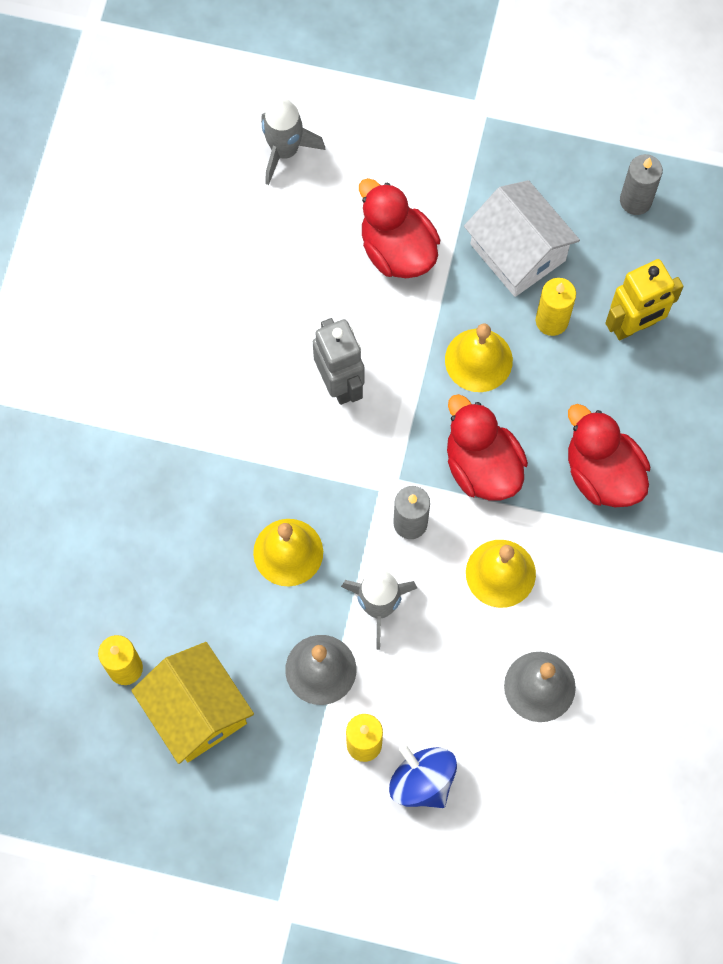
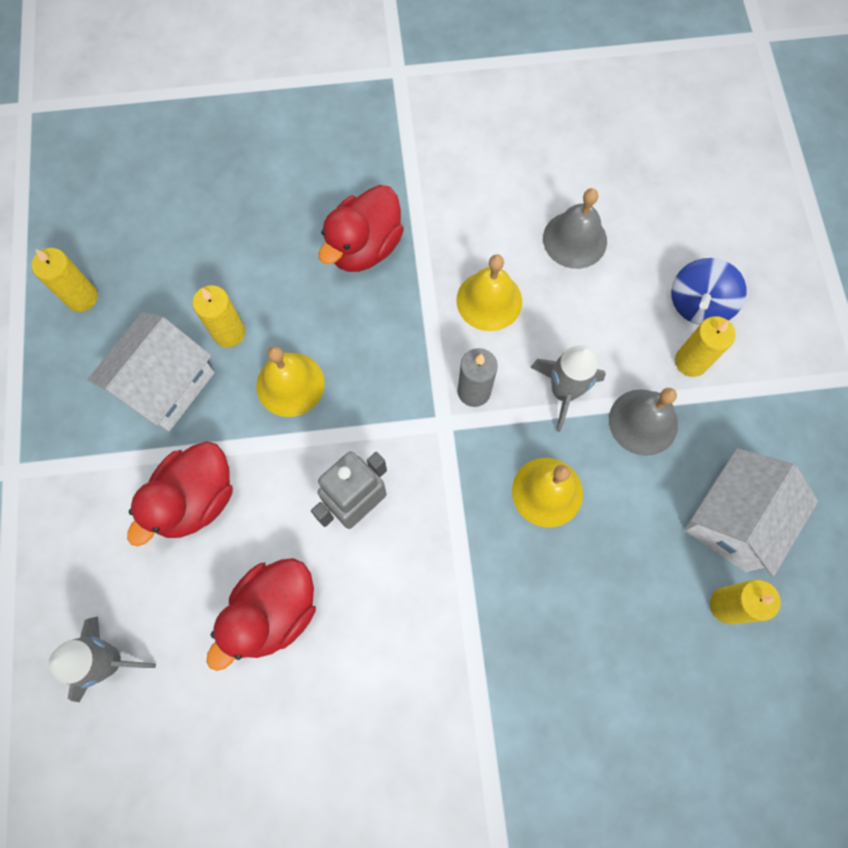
camera: 110 degrees left, 0 degrees up
(196, 711) = (734, 519): yellow house -> white house
(482, 466) = (395, 347): red duck -> red duck (273, 612)
(634, 326) = (212, 262): yellow robot -> none
(635, 200) = (82, 297): grey candle -> yellow candle

